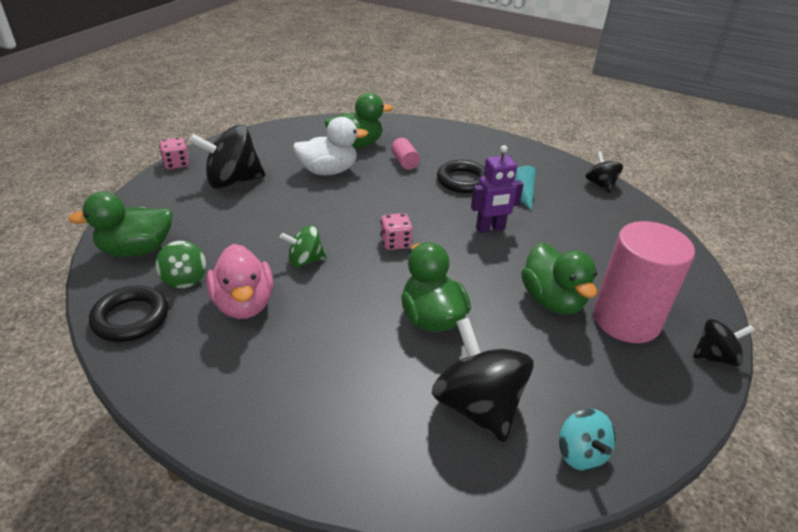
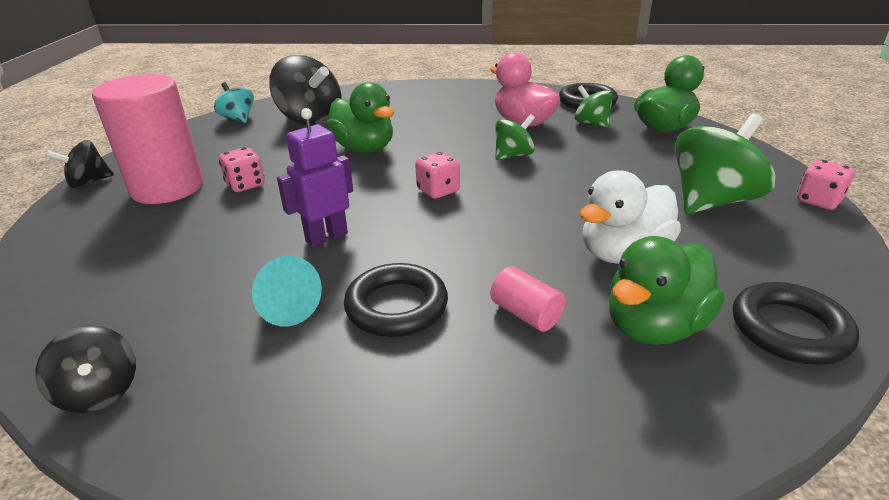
camera: 160 degrees right, 5 degrees down
(233, 181) = (711, 201): black spinning top -> green spinning top
(306, 131) = (789, 329): none -> black ring
(552, 300) = (245, 185): green duck -> pink dice

